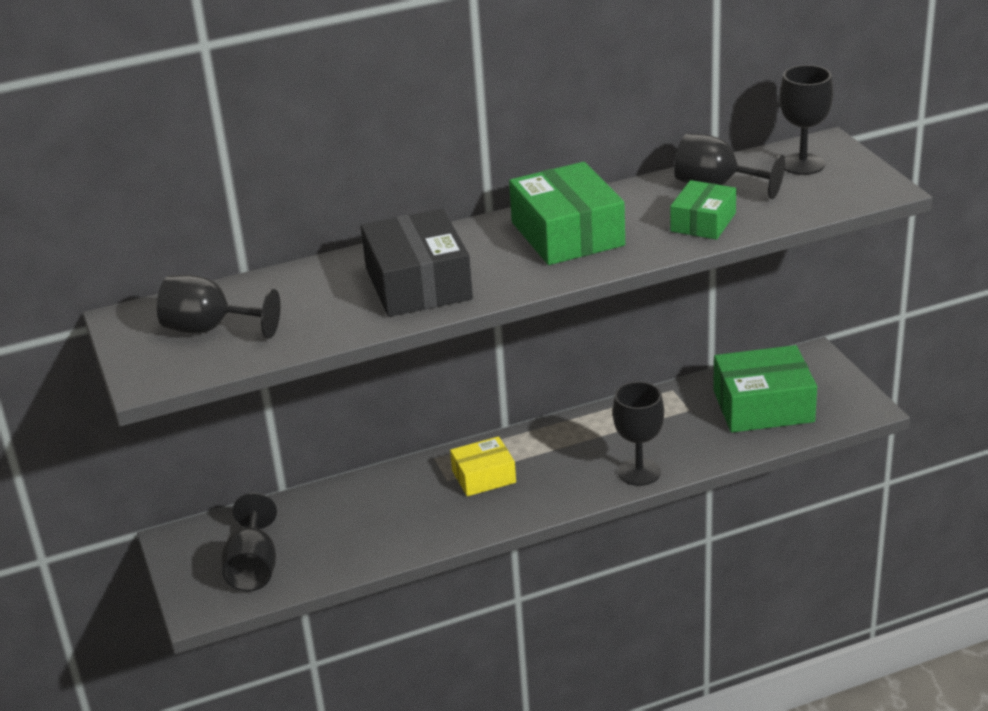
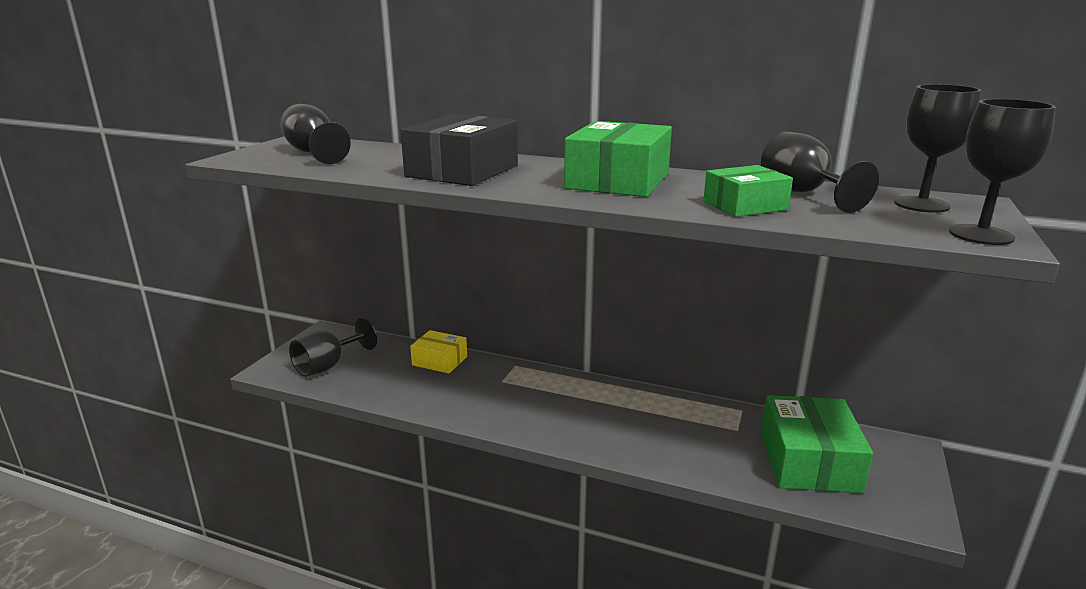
camera: 40 degrees right, 10 degrees down
(483, 476) = (526, 391): yellow box -> yellow box (440, 361)
(639, 472) = (634, 449): black goblet -> black goblet (981, 235)
(763, 406) = (808, 461): green box -> green box turned 60 degrees clockwise

